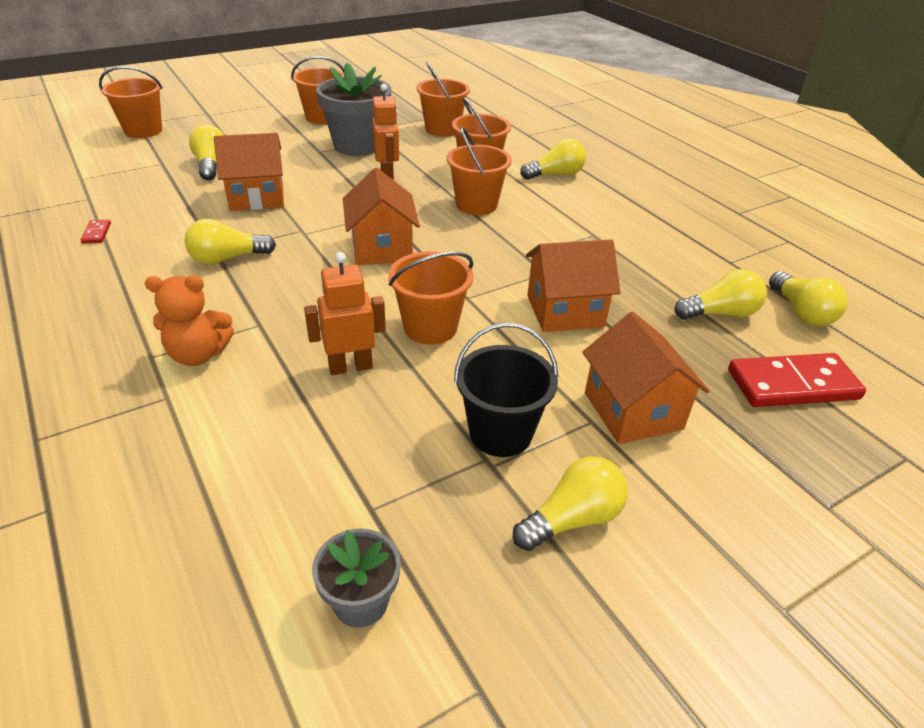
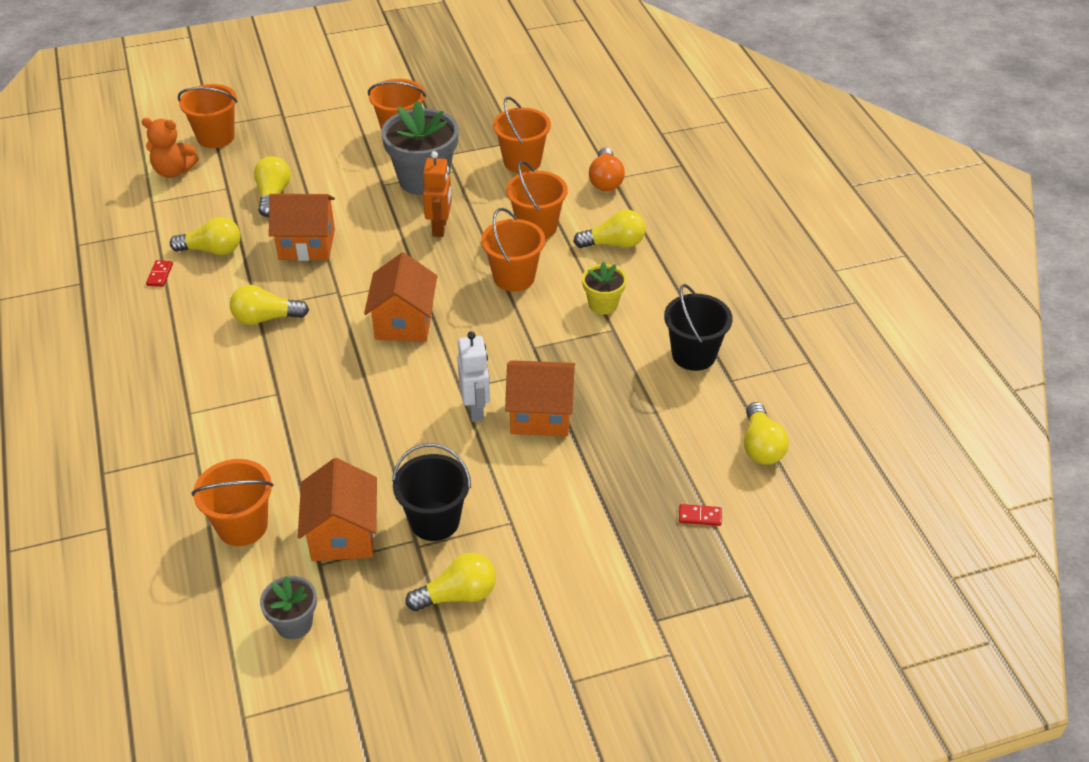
camera: 15 degrees right, 5 degrees up
(198, 354) = (225, 416): orange teddy bear -> orange teddy bear (174, 171)
(350, 367) = (339, 445): orange robot -> none
(430, 327) = (416, 416): orange bucket -> orange bucket (242, 526)
(493, 314) = (476, 409): none -> white robot
(522, 136) = (605, 180): none -> orange light bulb
(572, 217) = (603, 304): none -> yellow flower pot
(633, 411) = (549, 519): orange house -> orange house (343, 534)
(682, 246) = (693, 355): none -> black bucket
(720, 313) = (682, 437): yellow light bulb -> yellow light bulb (212, 250)
(792, 384) = (700, 516): red domino -> red domino, size x0.42

